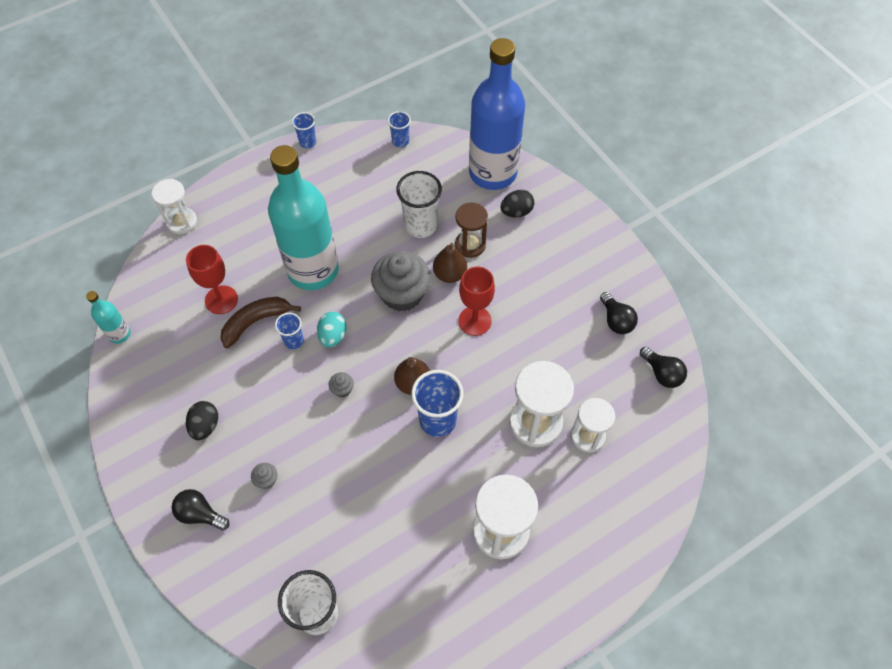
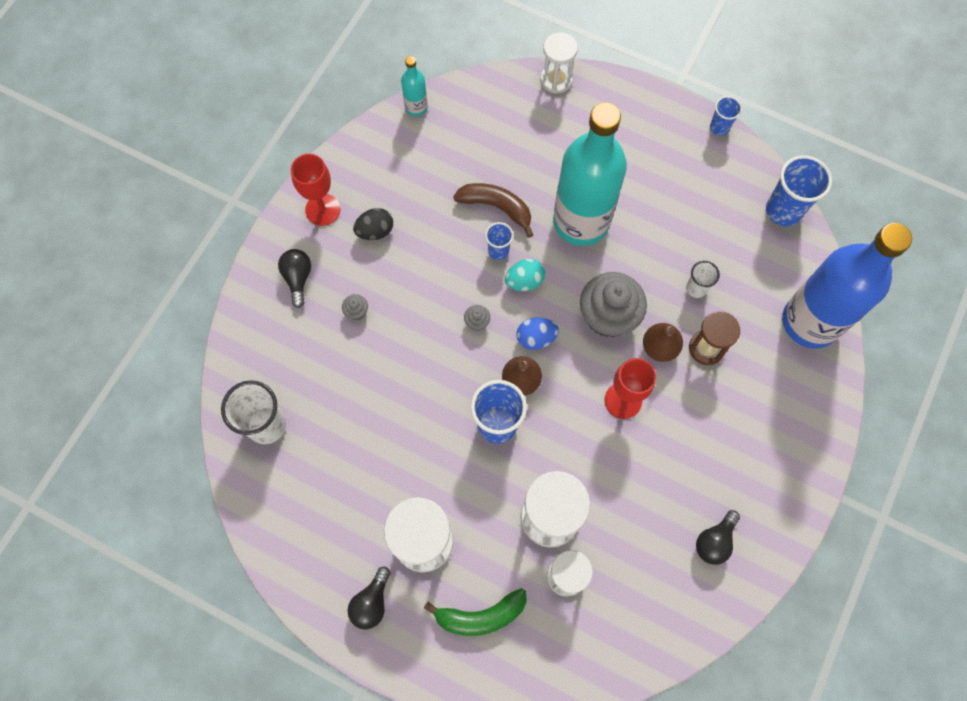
camera: 60 degrees right, 10 degrees up
(221, 300) = (500, 165): red goblet -> red goblet (323, 209)
(385, 353) = (536, 338): none -> blue egg
(400, 141) = (783, 211): blue cup -> blue cup, size x1.80
(420, 226) = (696, 288): white cup -> white cup, size x0.56
(516, 212) = (778, 372): black egg -> none
(586, 517) = (481, 616): none -> green banana
(662, 373) = (682, 619): black light bulb -> black light bulb (371, 602)

